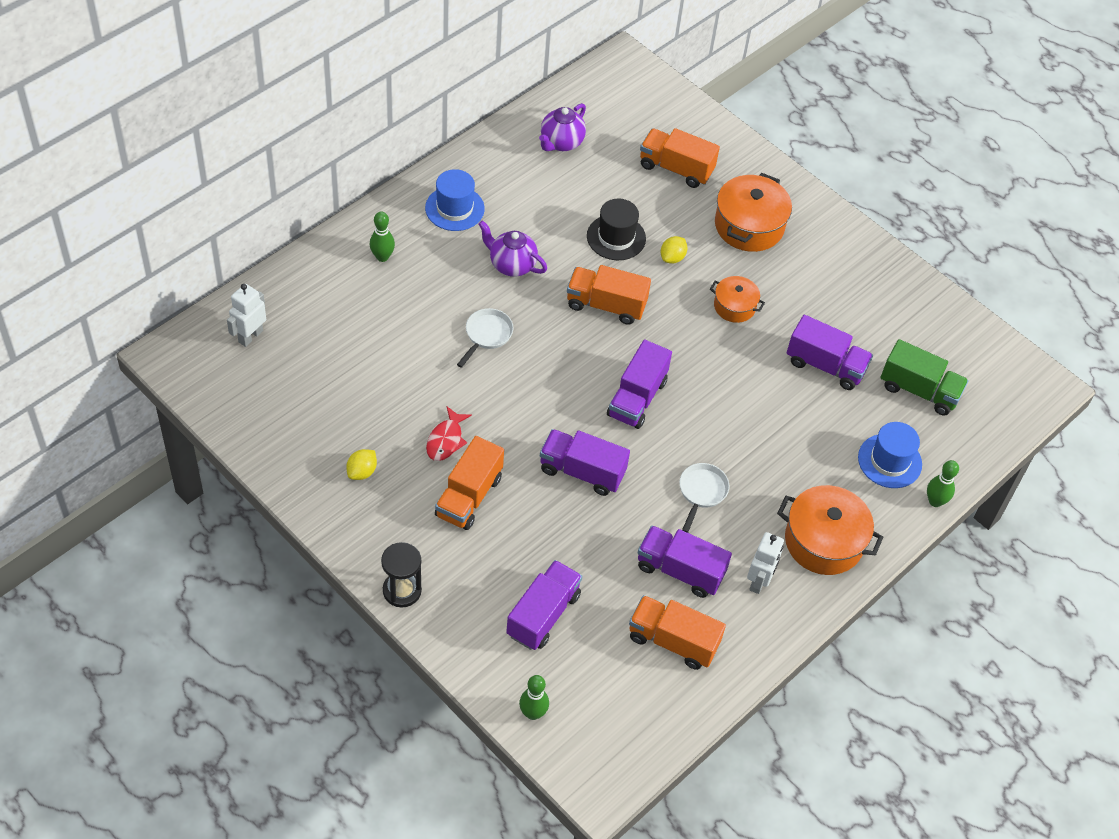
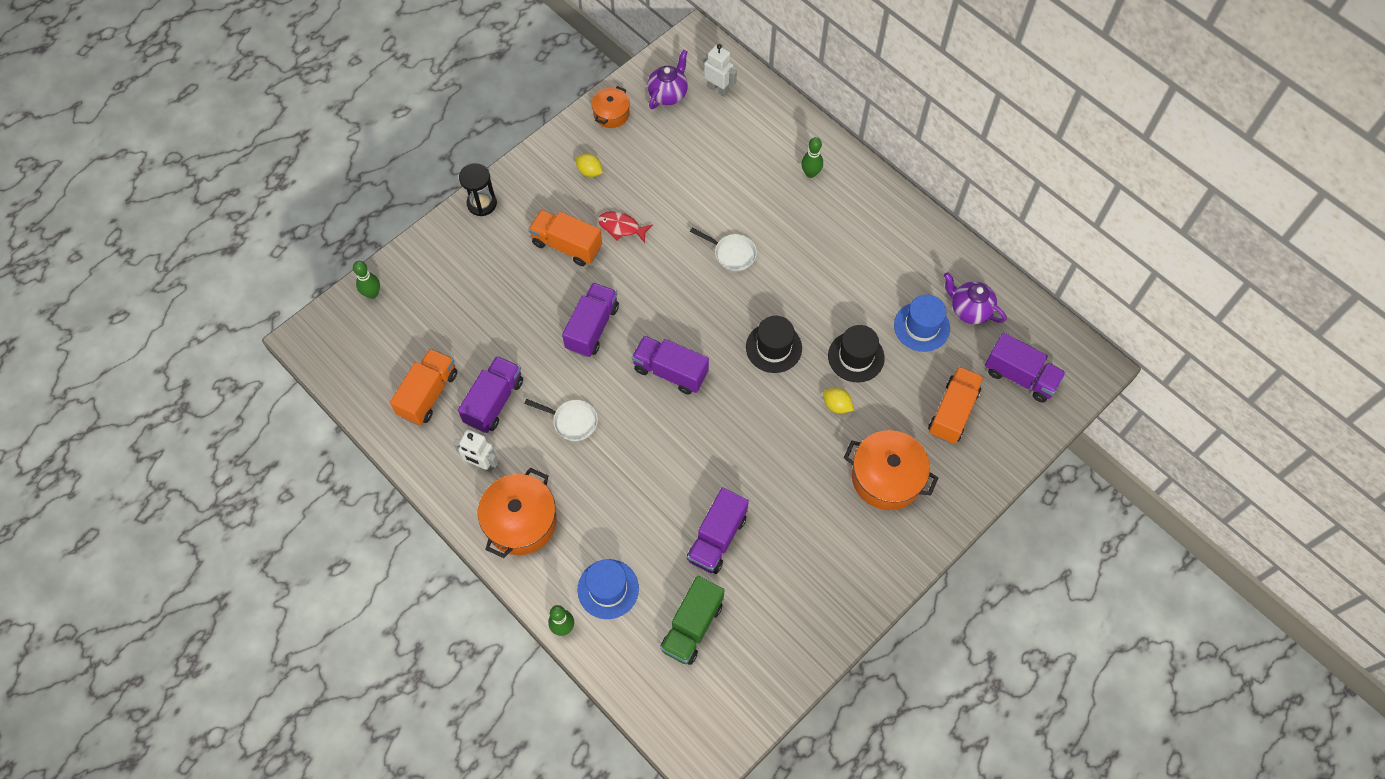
camera: 95 degrees right, 10 degrees up
(454, 208) = (873, 225): blue hat -> blue hat (921, 326)
(511, 265) = (812, 271): purple teapot -> purple teapot (668, 94)
(543, 615) = (456, 300): purple truck -> purple truck (1020, 376)
(606, 305) = (773, 347): orange truck -> black hat
(734, 306) = (782, 459): orange pot -> orange pot (611, 114)

